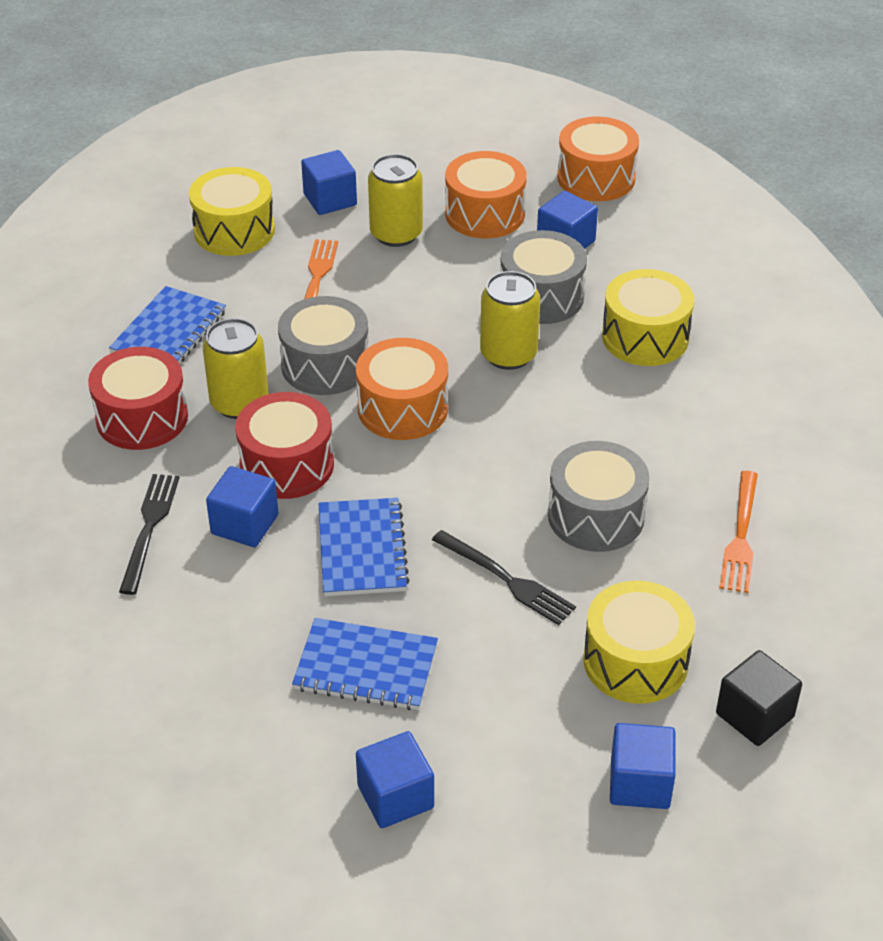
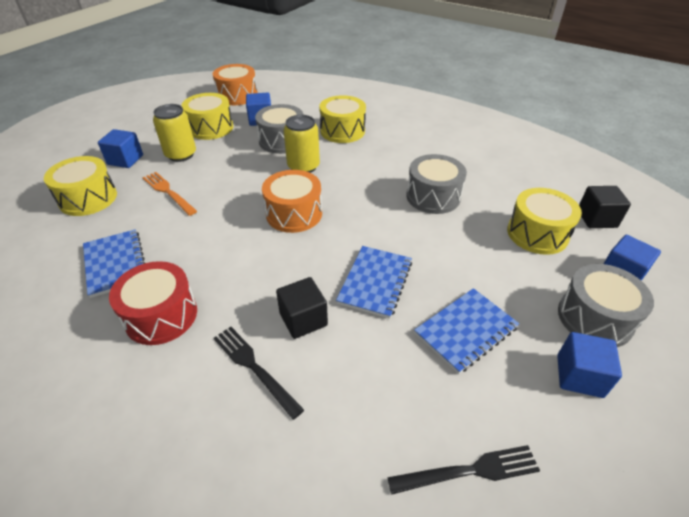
camera: 50 degrees left, 0 degrees up
(239, 403) = (209, 267): yellow can -> none
(244, 524) = (303, 319): blue cube -> black cube
(287, 465) = (279, 275): red drum -> none
(325, 365) = (229, 221): grey drum -> grey drum (594, 318)
(362, 550) = (375, 282): blue notebook -> blue notebook turned 75 degrees clockwise
(485, 214) = (211, 128): orange drum -> yellow drum
(507, 580) = (447, 244): black fork -> black fork (469, 471)
(740, 536) = (484, 168): orange fork -> none

